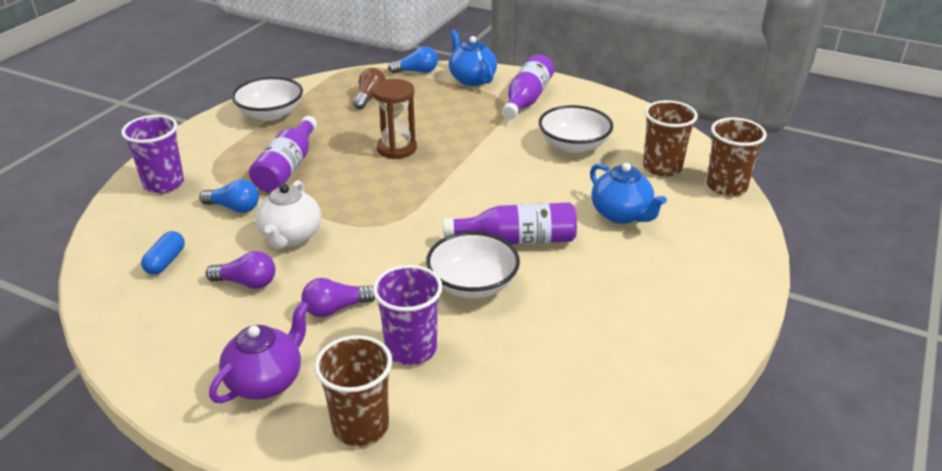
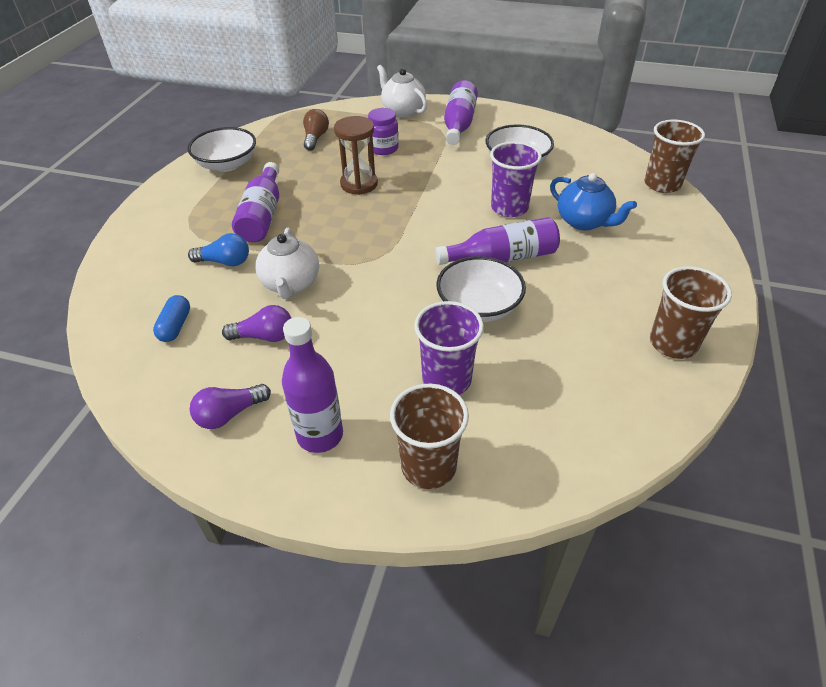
camera: 10 degrees left, 10 degrees up
(163, 183) = (145, 246): purple cup -> purple cup (509, 208)
(266, 381) = (320, 435): purple teapot -> purple bottle
(336, 308) = (360, 350): purple light bulb -> purple light bulb (229, 414)
(416, 71) = (350, 109): blue light bulb -> none
(436, 115) = (383, 148): none -> purple jar
(472, 79) = (403, 111): blue teapot -> white teapot
(662, 167) = (601, 174): brown cup -> brown cup (673, 343)

